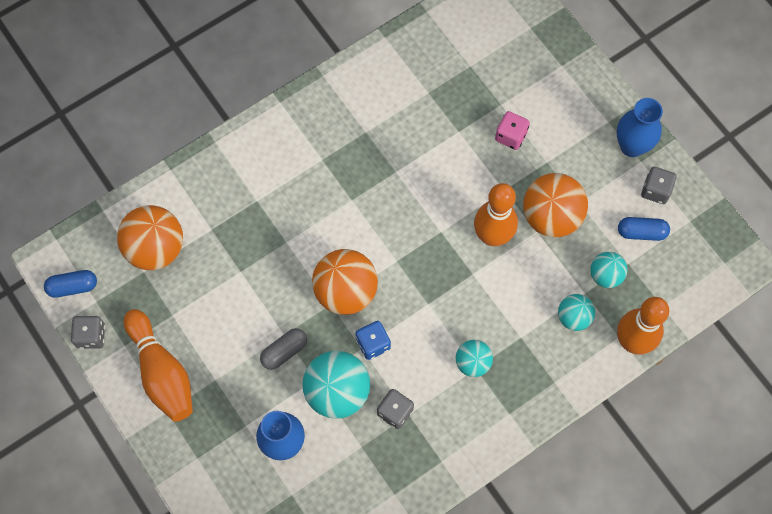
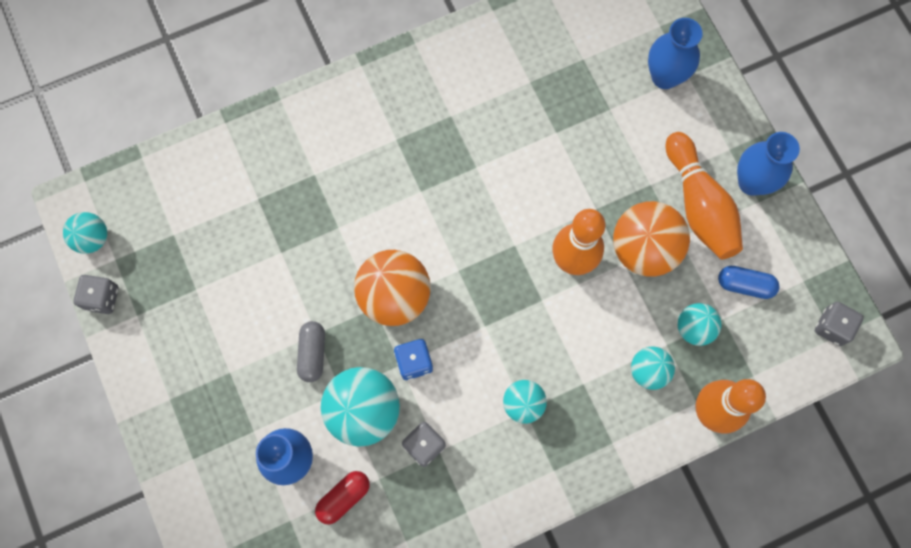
camera: 10 degrees right, 5 degrees up
(73, 287) = (92, 238): blue capsule -> turquoise ball
(155, 248) = (192, 210): orange ball -> none
(162, 372) = (172, 353): orange bowling pin -> orange bowling pin (699, 205)
(284, 351) = (313, 353): grey capsule -> grey capsule turned 60 degrees counterclockwise
(334, 467) = (344, 497): none -> red capsule
(511, 136) = (614, 148): pink dice -> none
(542, 70) = (664, 76): none -> blue vase
(655, 190) = (770, 239): grey dice -> grey dice (832, 327)

